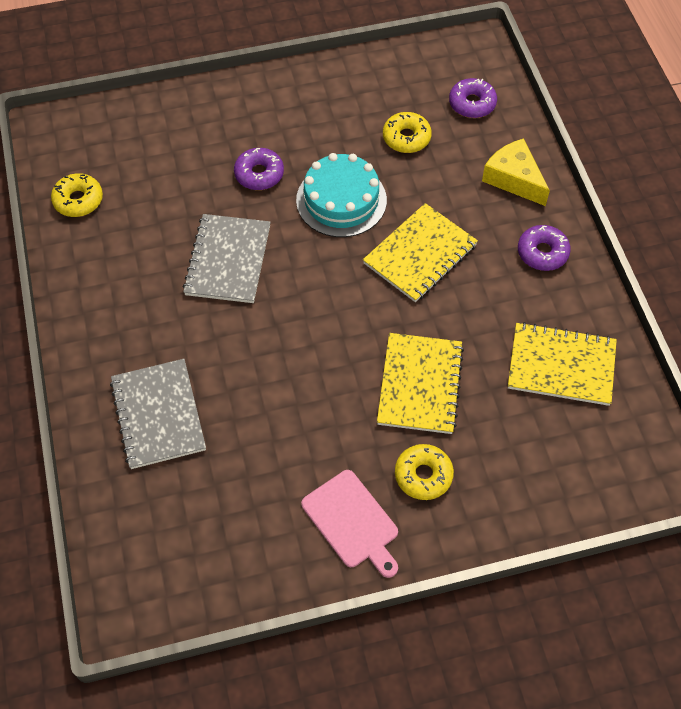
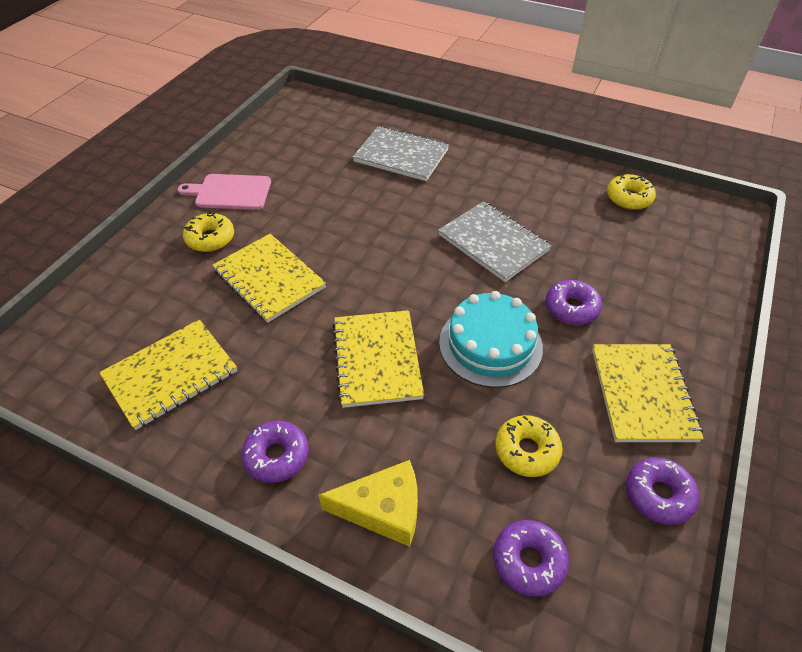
camera: 130 degrees right, 10 degrees down
(305, 105) = (642, 394): none -> yellow notebook
(374, 71) = (658, 495): none -> purple donut

